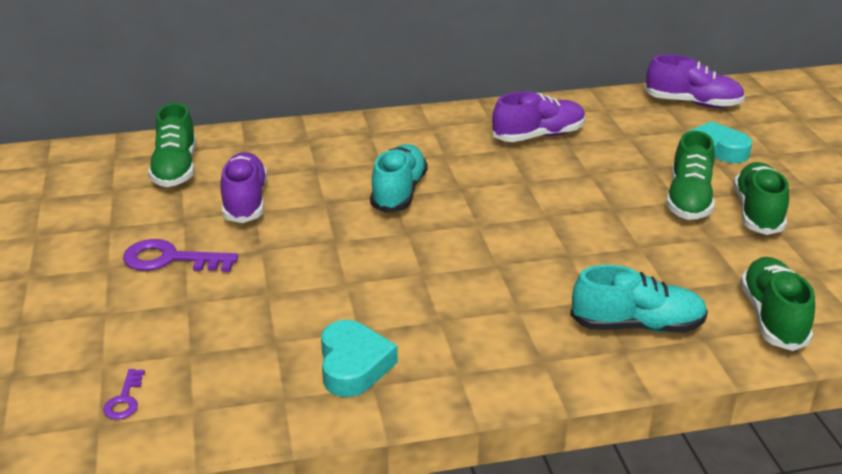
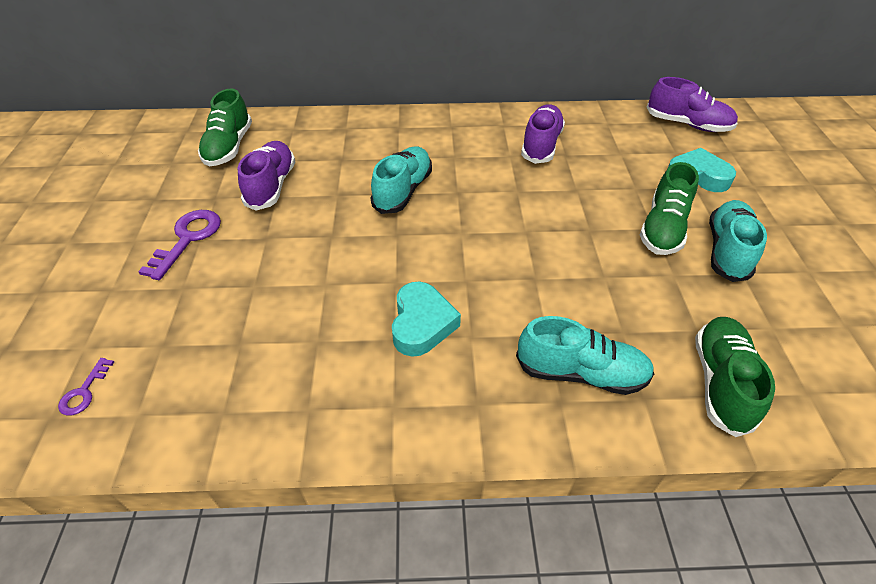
camera: 10 degrees right, 15 degrees up
(170, 259) = (187, 239): purple key -> purple key turned 90 degrees clockwise
(353, 365) = (299, 382): turquoise heart -> turquoise heart (422, 324)
(538, 136) = (541, 145): purple shoe -> purple shoe turned 60 degrees counterclockwise
(757, 212) = (727, 251): green shoe -> turquoise shoe

